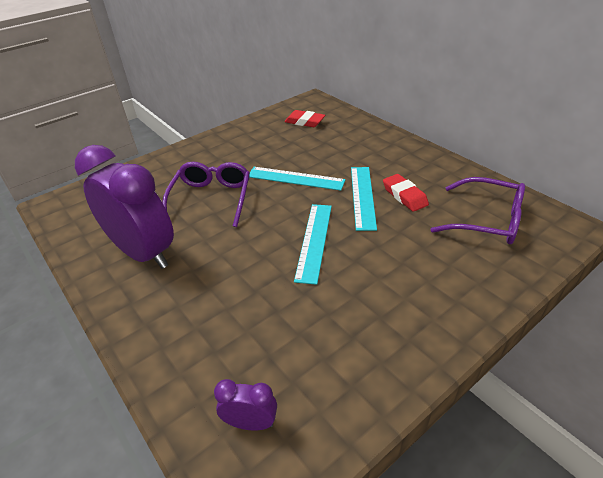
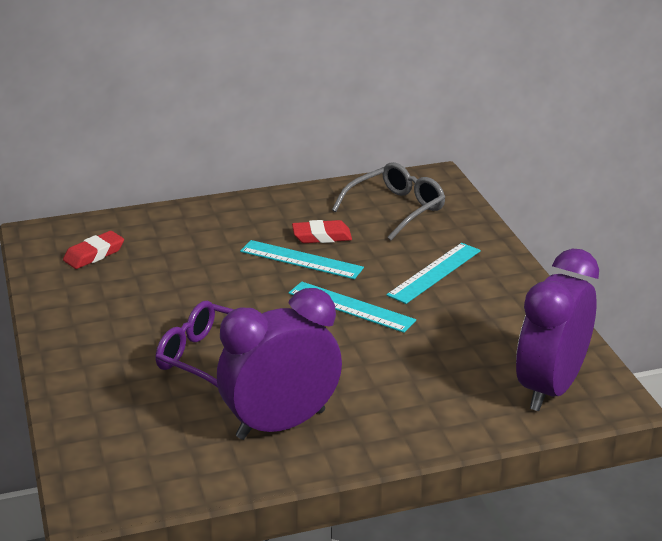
camera: 70 degrees left, 10 degrees down
(250, 423) = (550, 388): purple clock -> purple clock, size x2.32
(295, 178) = (225, 292): turquoise ruler -> turquoise ruler (434, 272)
(487, 220) = (396, 209): purple glasses -> grey glasses

